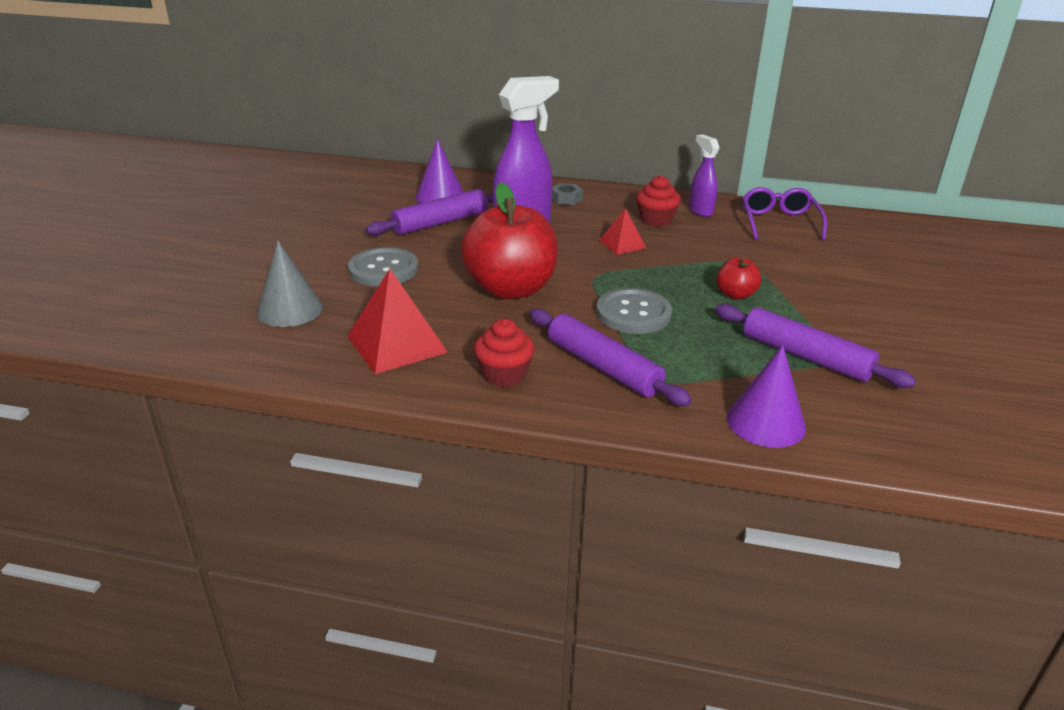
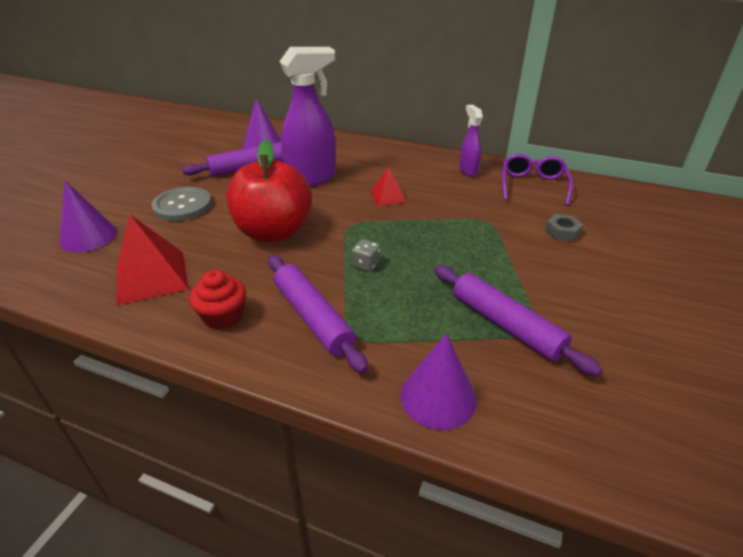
camera: 10 degrees right, 5 degrees up
(290, 310) = (88, 236): grey cone -> purple cone
(566, 199) = (361, 153): grey nut -> grey nut (562, 232)
(633, 313) = (366, 264): grey button -> grey dice
(656, 220) = (426, 176): red cupcake -> none
(735, 295) = (465, 253): red apple -> none

